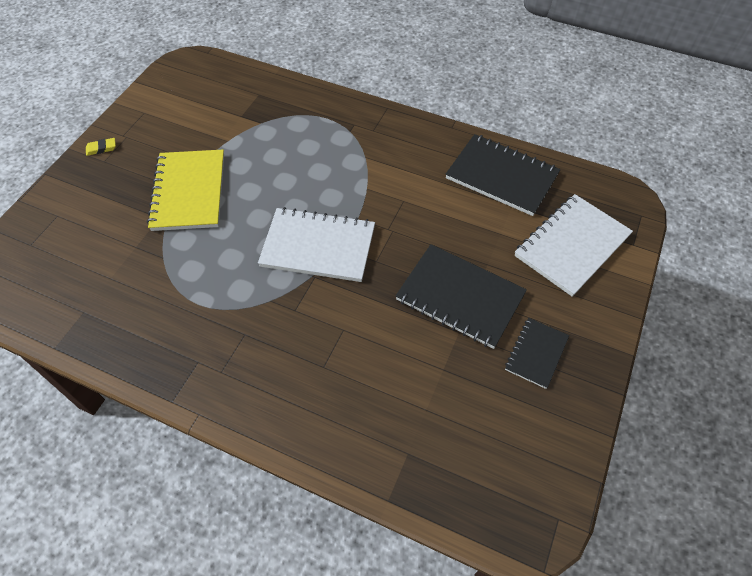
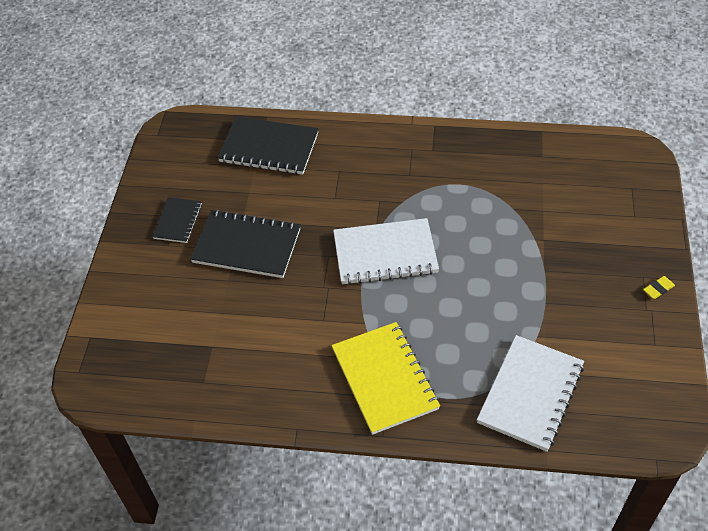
camera: 165 degrees right, 5 degrees down
(189, 192) = (535, 270): yellow notebook -> yellow notebook (384, 379)
(501, 176) = (227, 377): black notebook -> black notebook (269, 148)
(572, 246) = (150, 319): white notebook -> white notebook (530, 394)

